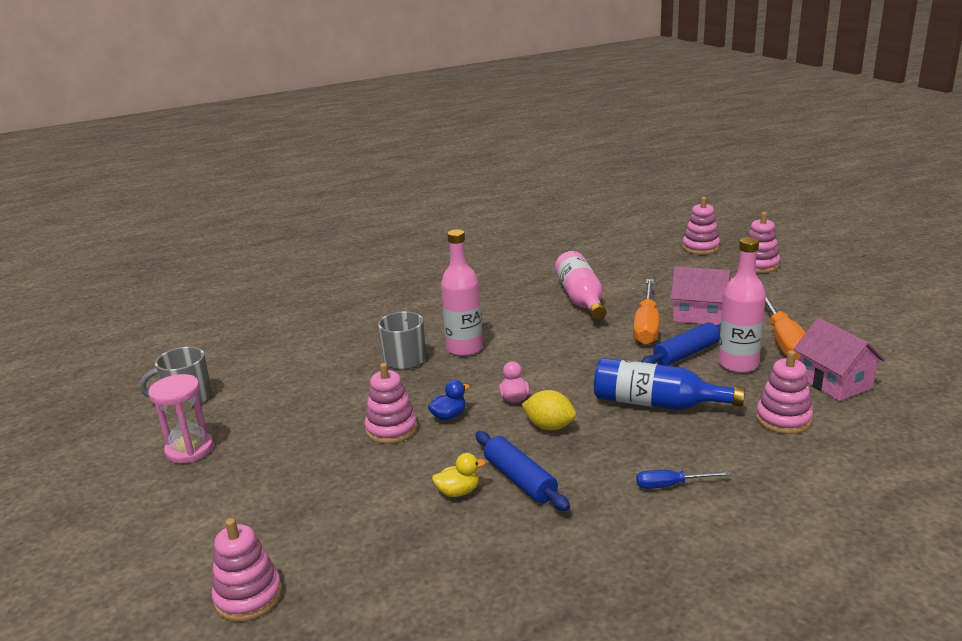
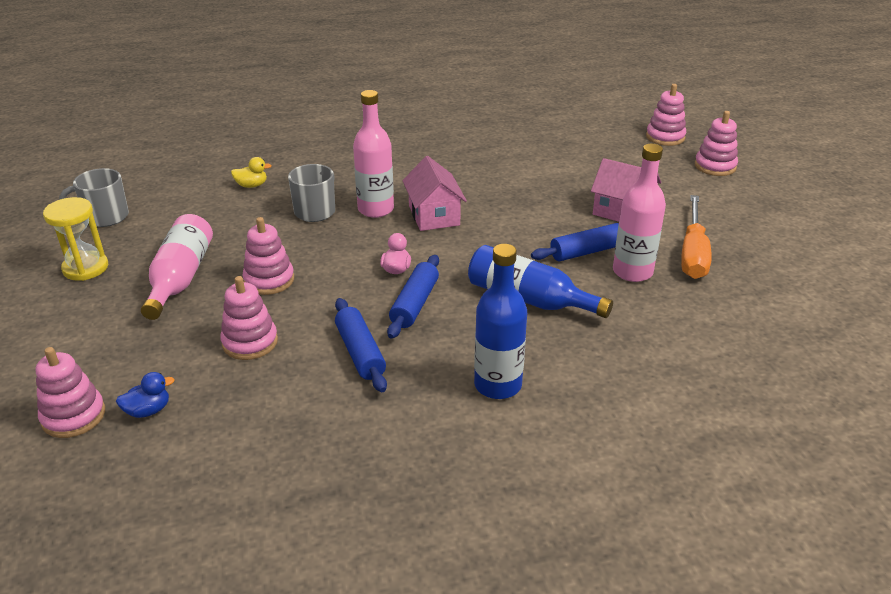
camera: 10 degrees right, 10 degrees up
(189, 450) = (85, 268): pink hourglass -> yellow hourglass
(449, 416) = (327, 277): blue duck -> blue duck (148, 410)
(458, 492) = (299, 353): yellow duck -> yellow duck (252, 185)
(549, 426) = (414, 304): yellow lemon -> blue rolling pin
(581, 299) = (514, 175): pink bottle -> pink bottle (180, 278)
(646, 326) = (563, 215): orange screwdriver -> none
(671, 485) = (497, 385): blue screwdriver -> blue bottle
(783, 419) = (645, 338): pink stacking toy -> pink stacking toy (250, 342)
(834, 382) = (719, 308): pink house -> pink house (434, 215)

